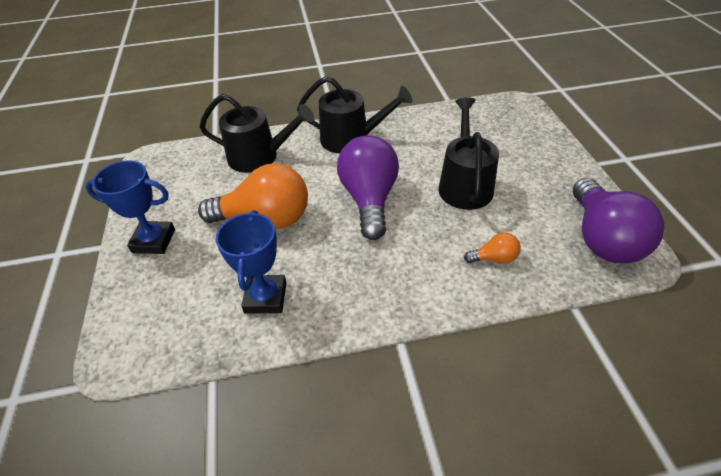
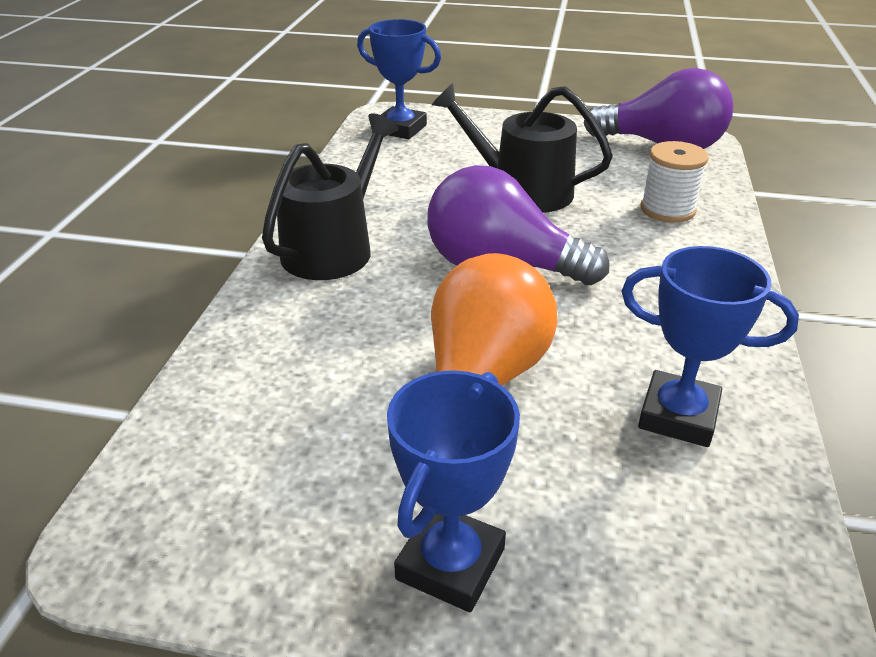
camera: 70 degrees left, 10 degrees down
(259, 157) = (285, 357): black watering can -> none
(494, 258) = (667, 209): orange light bulb -> white spool
(503, 115) = (400, 129): none -> blue trophy

